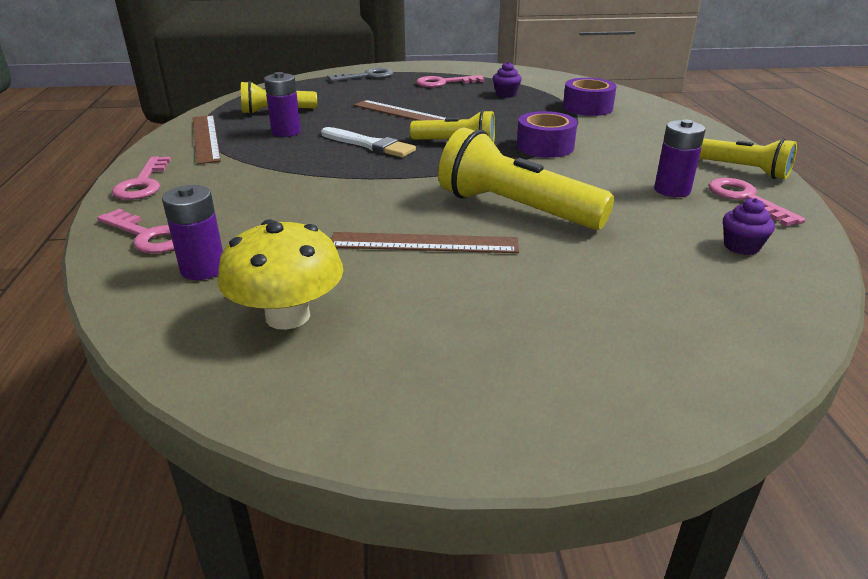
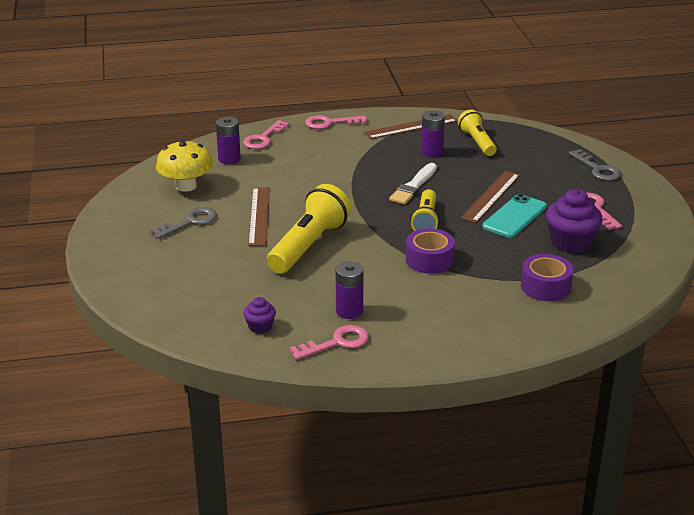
camera: 85 degrees right, 0 degrees up
(434, 309) = (190, 222): none -> grey key
(453, 108) = (514, 216): none -> turquoise phone
(506, 94) = (570, 243): purple cupcake -> purple cupcake, size x1.90
(743, 170) = (398, 352): yellow flashlight -> none

